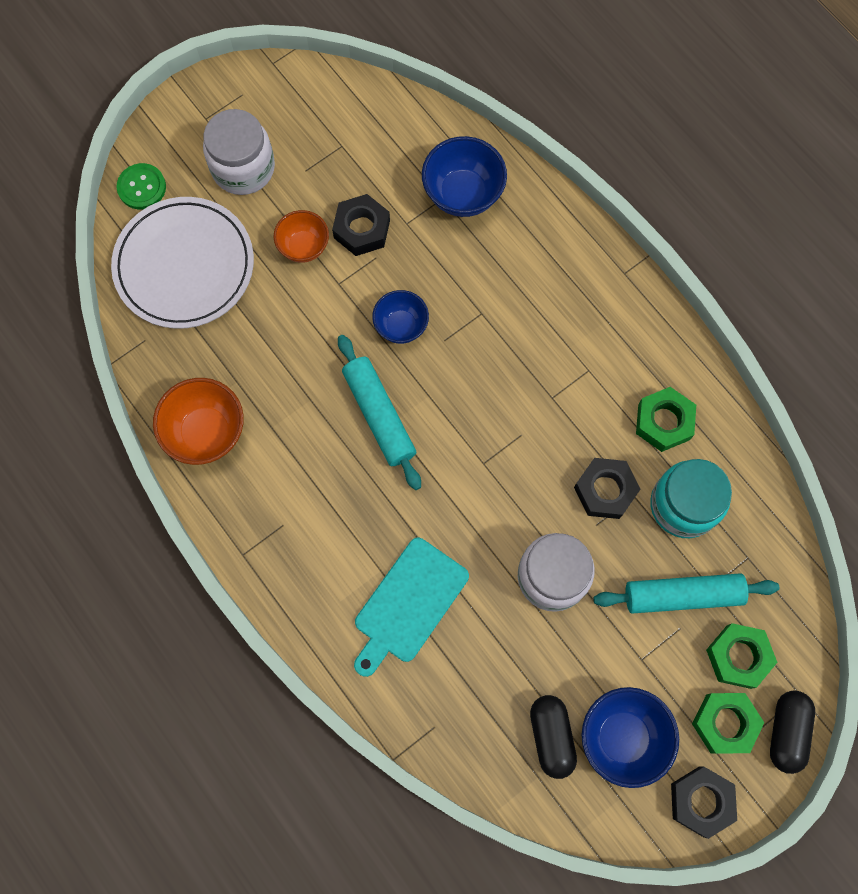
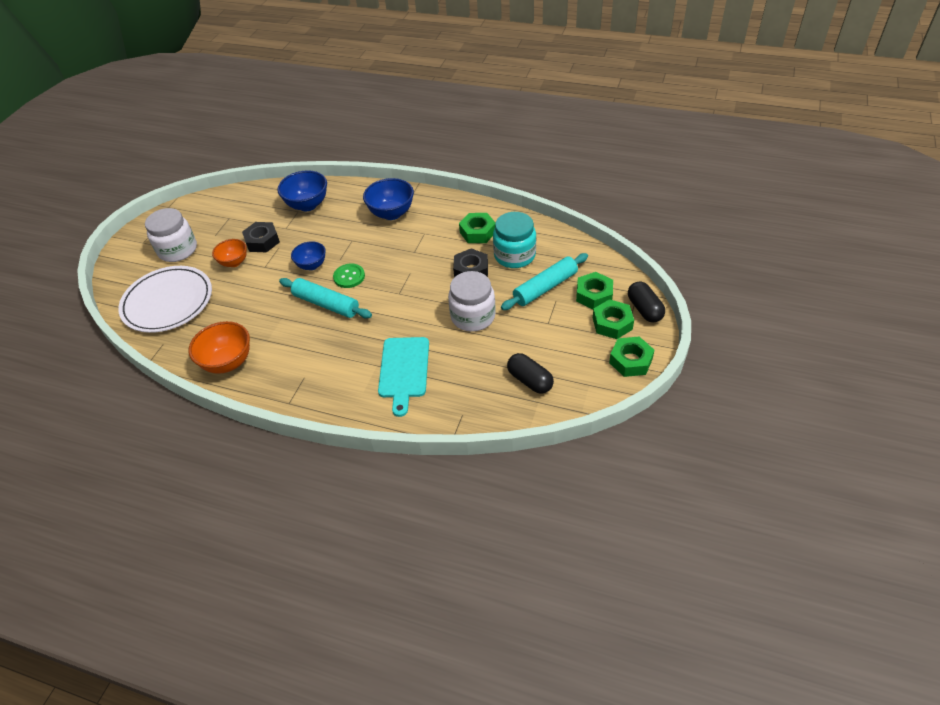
camera: 30 degrees left, 25 degrees down
(142, 187) = (121, 284): green button -> green button (349, 277)
(622, 737) = (567, 359): blue bowl -> blue bowl (391, 213)
(701, 801) = (630, 361): black nut -> green nut

